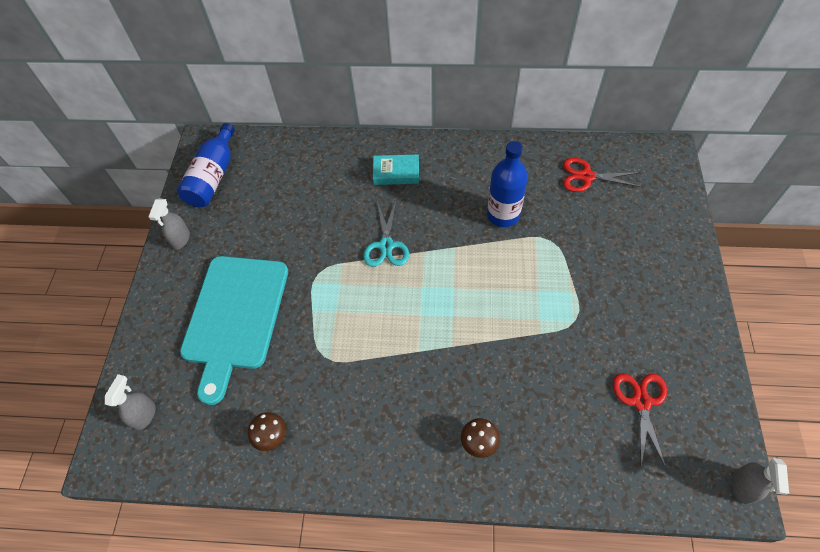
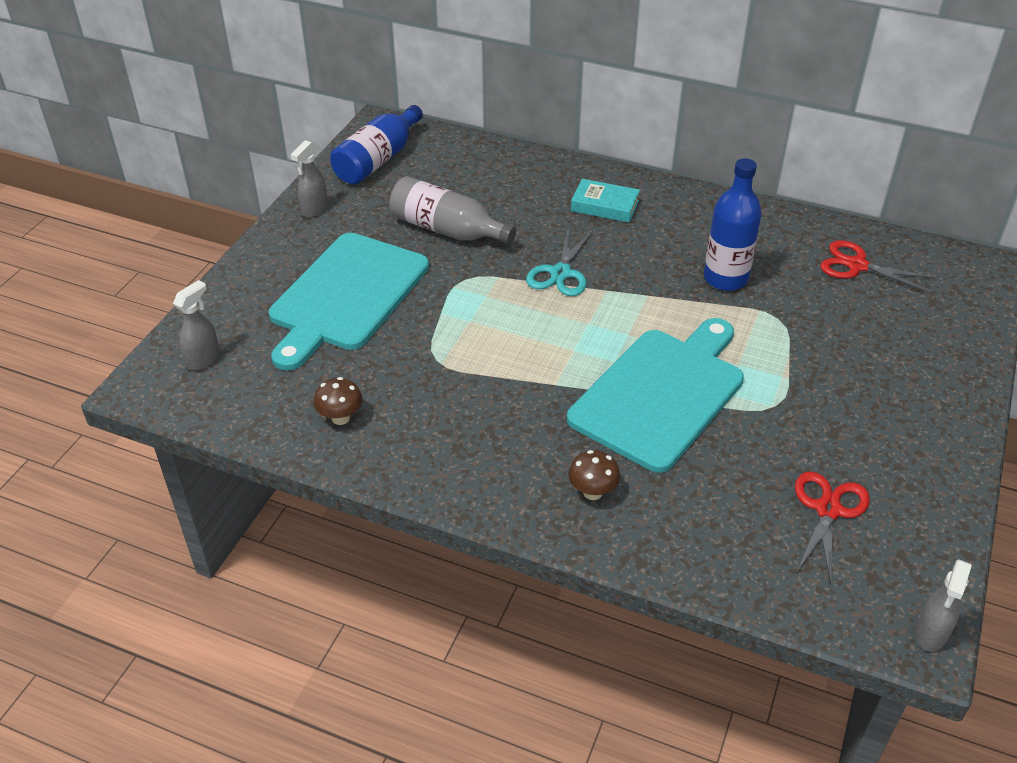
camera: 15 degrees right, 15 degrees down
(289, 229) = (447, 230): none -> grey bottle
(494, 336) = (660, 394): none -> turquoise cutting board

